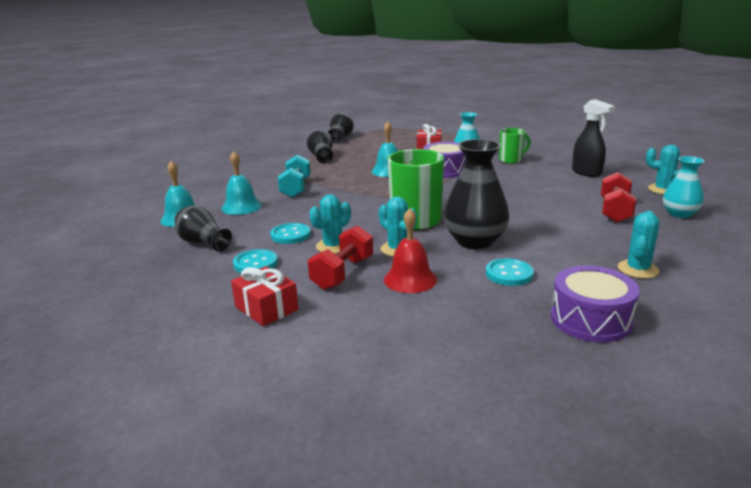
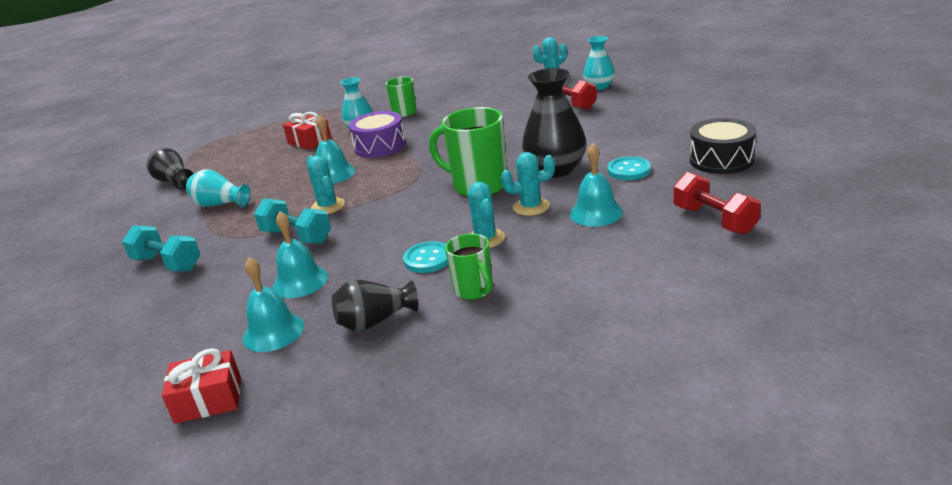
camera: 55 degrees left, 5 degrees up
(245, 169) = (167, 264): none -> turquoise dumbbell
(255, 263) = (474, 290): turquoise button -> green mug
(266, 308) = (581, 296): red gift -> red gift (208, 400)
(321, 157) = (220, 204): black vase -> turquoise vase
(343, 273) = (550, 243): red dumbbell -> red dumbbell (714, 220)
(410, 279) = (596, 213): red bell -> turquoise bell
(587, 172) = (481, 92): black spray bottle -> none
(590, 319) = (721, 160): purple drum -> black drum
(637, 269) = (667, 125): turquoise cactus -> turquoise cactus (328, 206)

